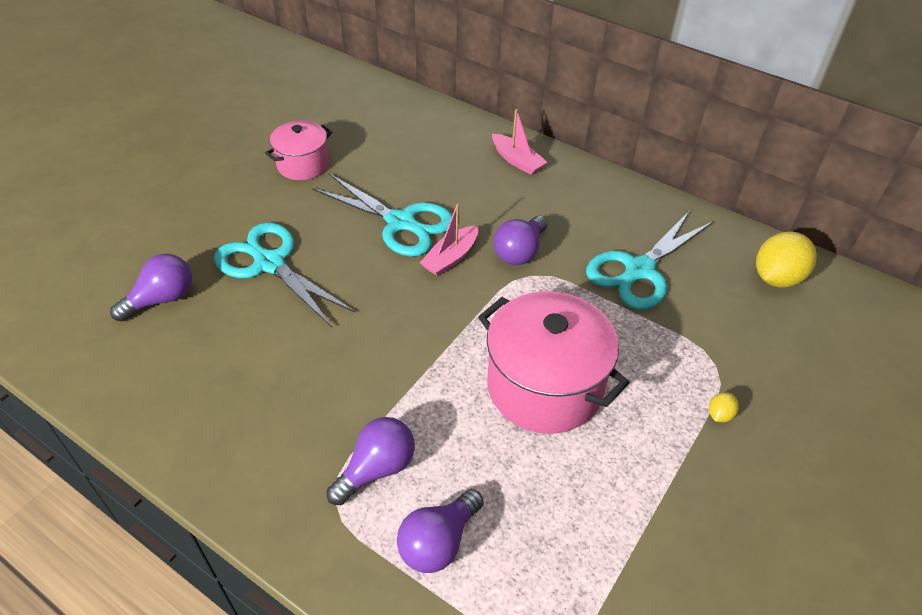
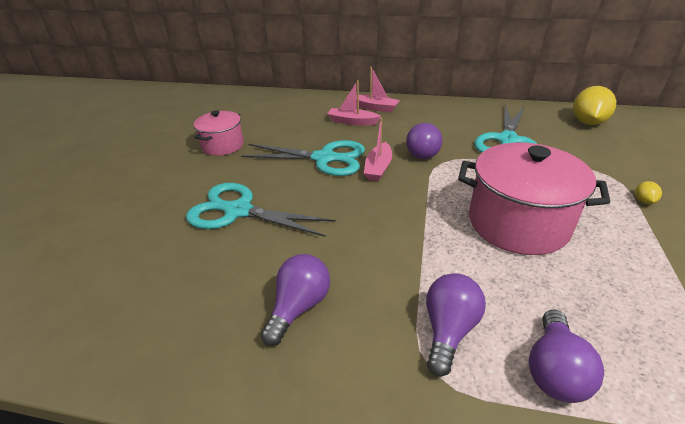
camera: 20 degrees left, 10 degrees down
(162, 299) = (153, 265): purple light bulb -> purple light bulb (299, 307)
(472, 175) = (352, 122): none -> pink boat

